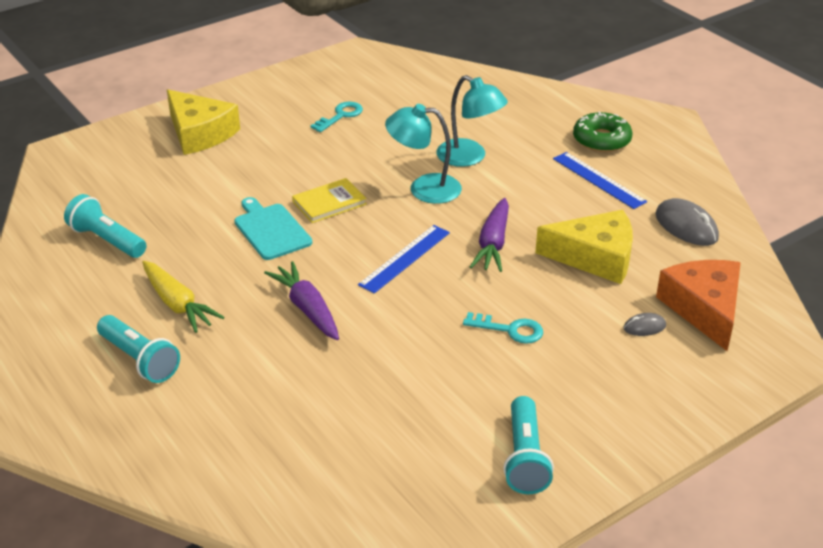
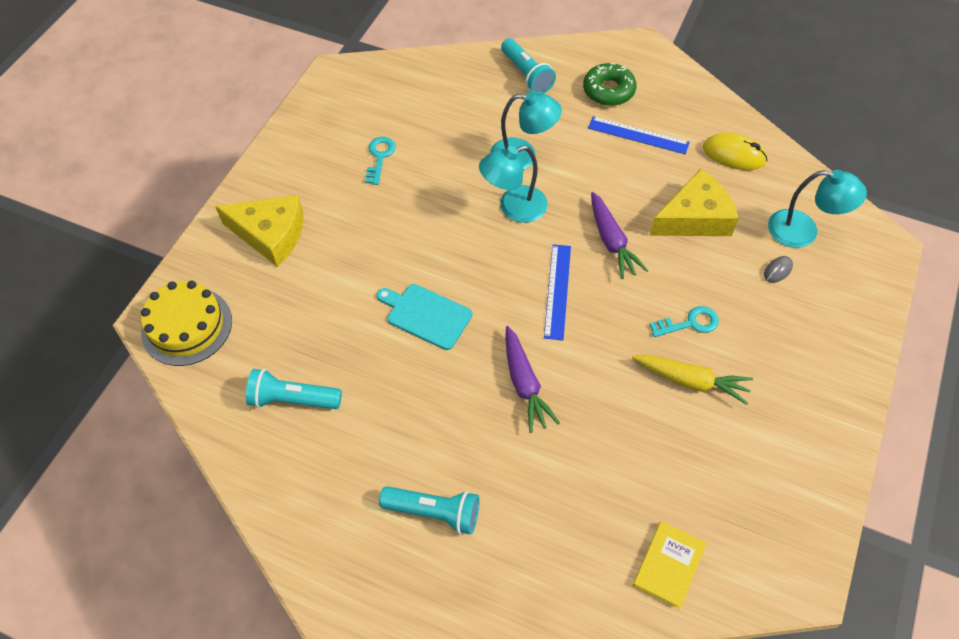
camera: 30 degrees left, 20 degrees up
(77, 165) = (187, 326): none -> yellow cake
(177, 304) = (416, 436): yellow carrot -> yellow carrot (691, 381)
(307, 309) = (524, 384): purple carrot -> purple carrot turned 135 degrees counterclockwise
(329, 203) = (450, 261): yellow book -> yellow book (669, 565)
(525, 458) = (791, 440): turquoise flashlight -> turquoise flashlight (526, 75)
(686, 226) = (734, 154): grey mouse -> yellow mouse
(704, 309) = (803, 231): orange cheese -> turquoise lamp

